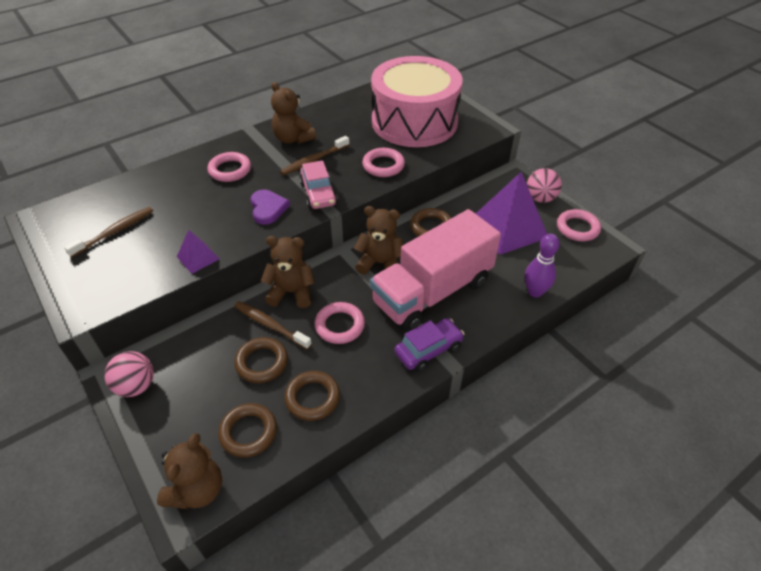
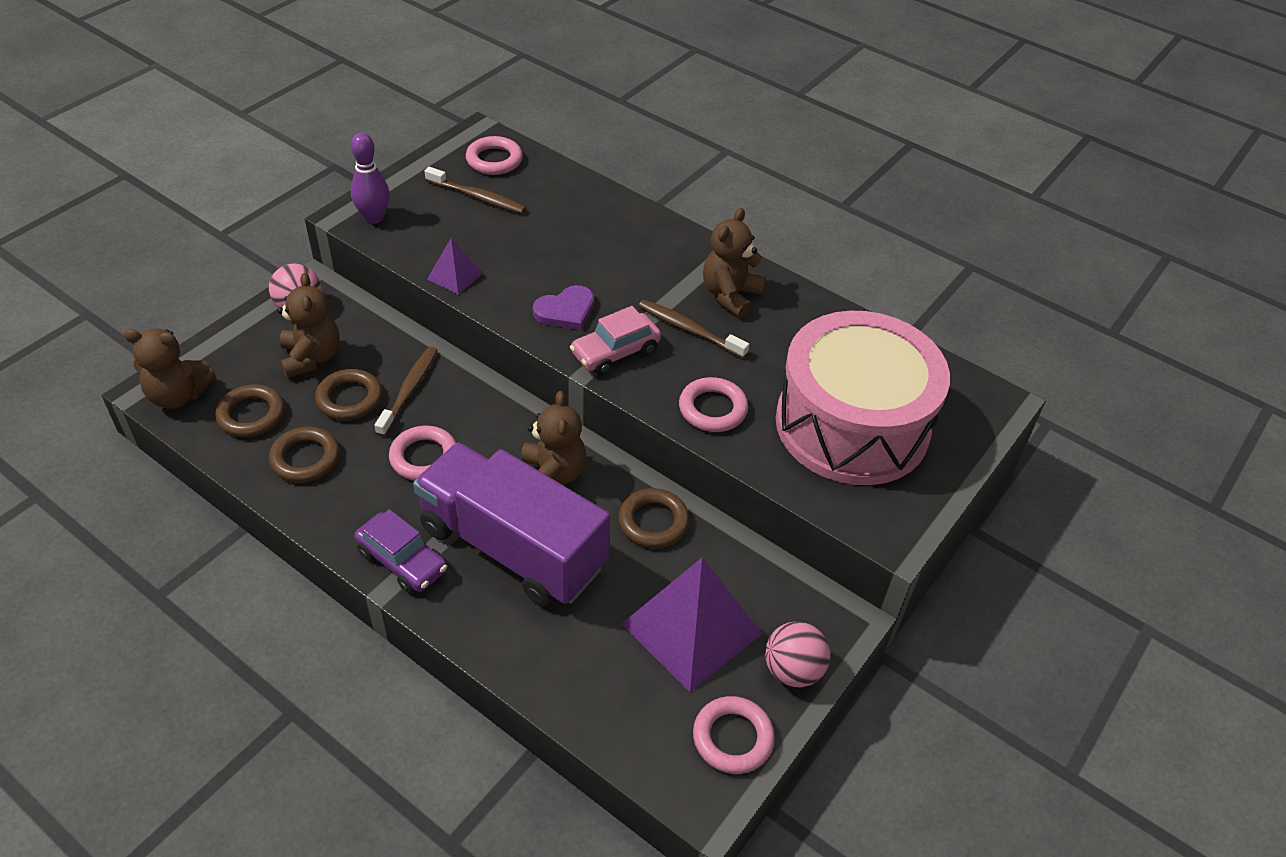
camera: 70 degrees right, 0 degrees up
(230, 170) = (630, 254): pink ring -> pink ring (494, 160)
(291, 292) = (469, 395): brown teddy bear -> brown teddy bear (311, 357)
(432, 292) = (512, 547): pink truck -> purple truck
(535, 292) = (551, 682): purple bowling pin -> purple bowling pin (374, 218)

